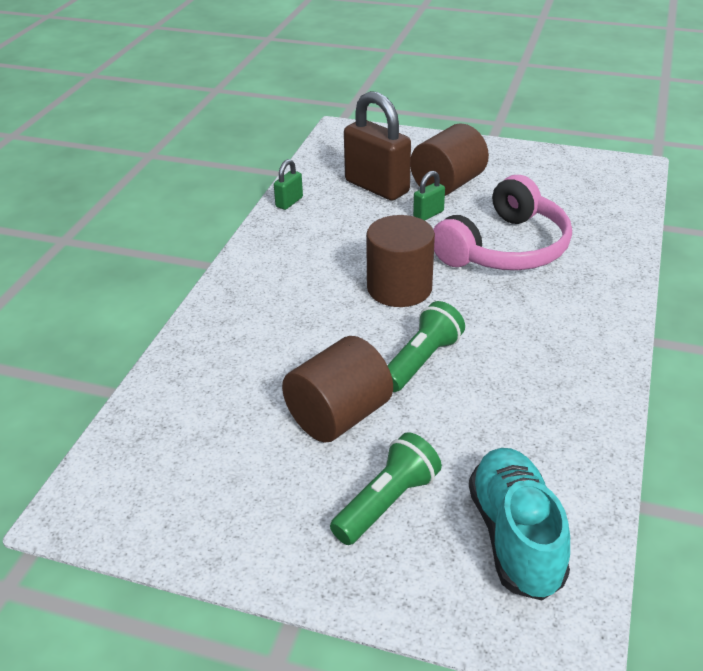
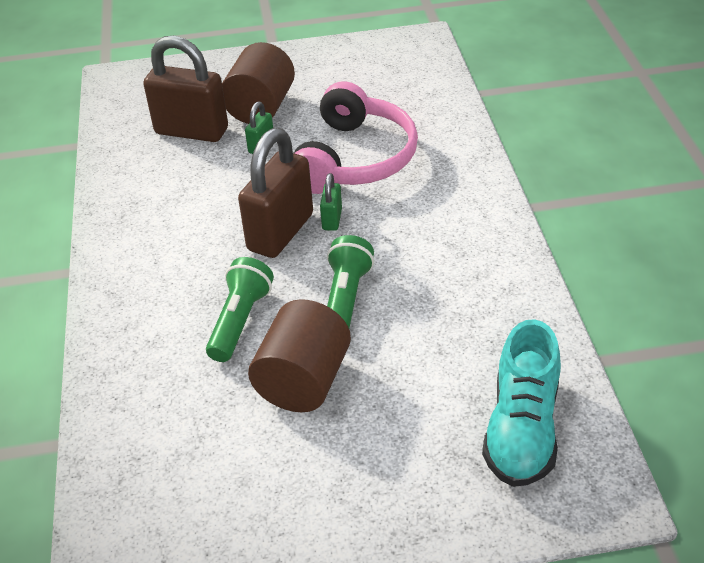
camera: 25 degrees left, 5 degrees up
(289, 202) = (110, 175): green padlock -> green padlock (332, 219)
(387, 503) = (397, 445): green flashlight -> green flashlight (240, 321)
(399, 288) = (280, 232): brown cylinder -> brown padlock
(515, 537) = (521, 429): turquoise shoe -> turquoise shoe turned 135 degrees counterclockwise

